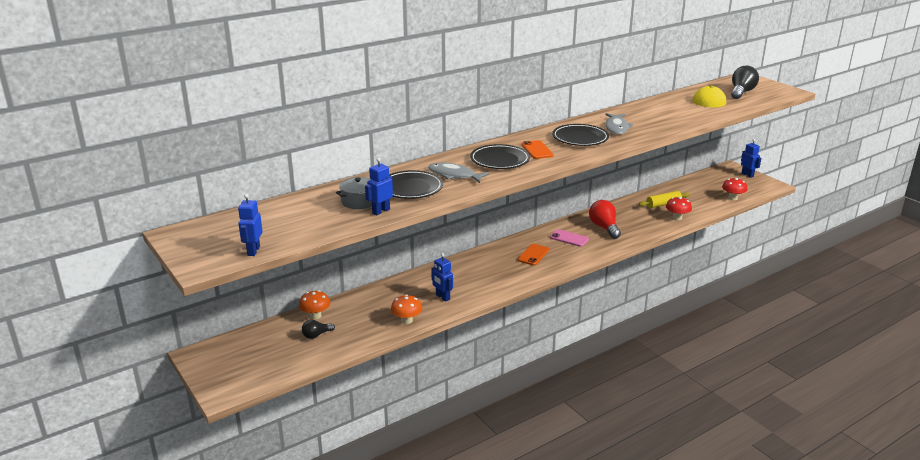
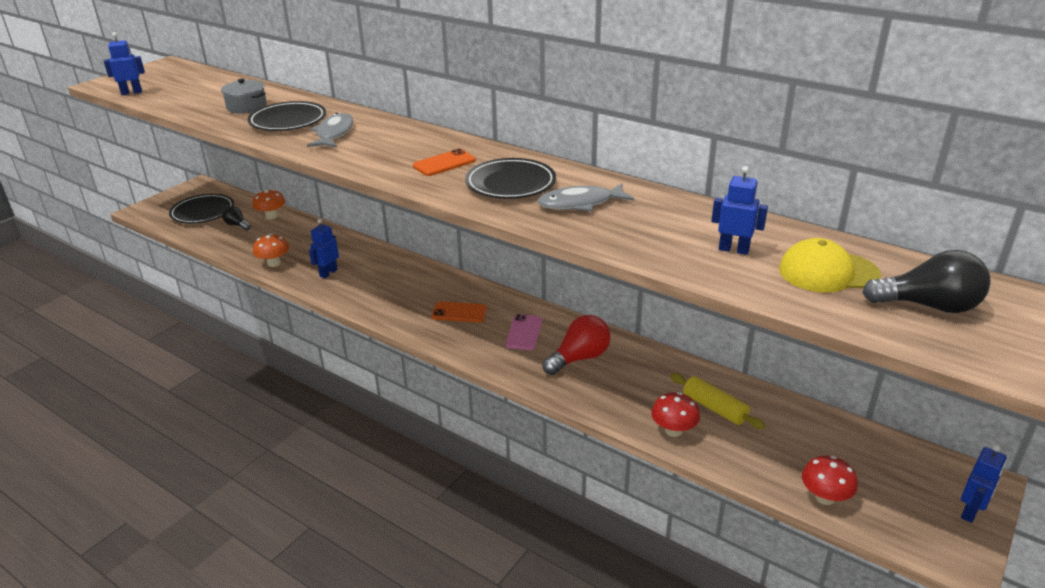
camera: 70 degrees right, 5 degrees up
(381, 211) = (224, 119): blue robot -> blue robot (733, 249)
(499, 160) = (394, 148): black plate -> black plate (203, 212)

